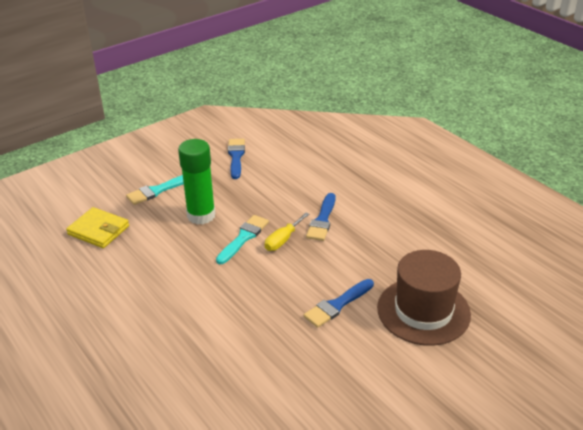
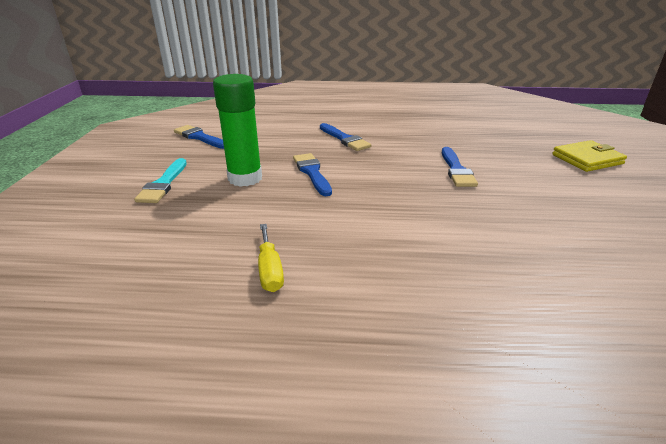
camera: 50 degrees left, 5 degrees down
(98, 230) = (151, 240): yellow wallet -> yellow wallet (587, 159)
(243, 238) = (312, 173): turquoise brush -> blue brush
(283, 240) = (343, 160): yellow screwdriver -> yellow screwdriver (270, 270)
(423, 311) = (499, 147): brown hat -> none

